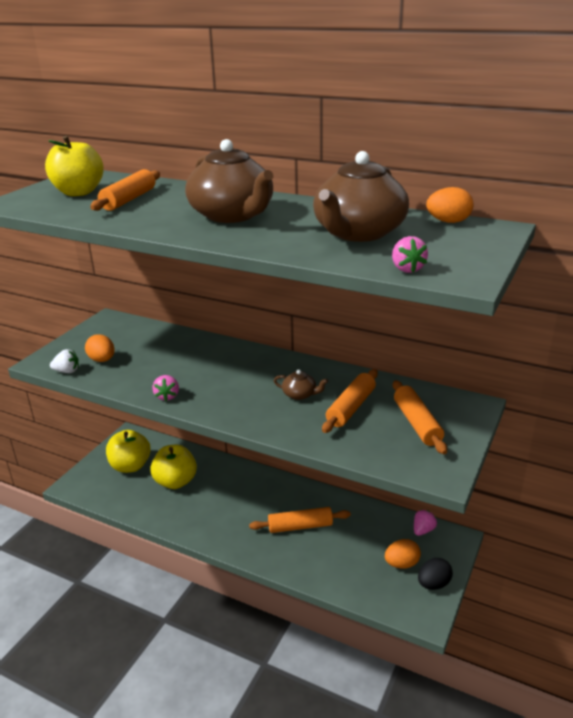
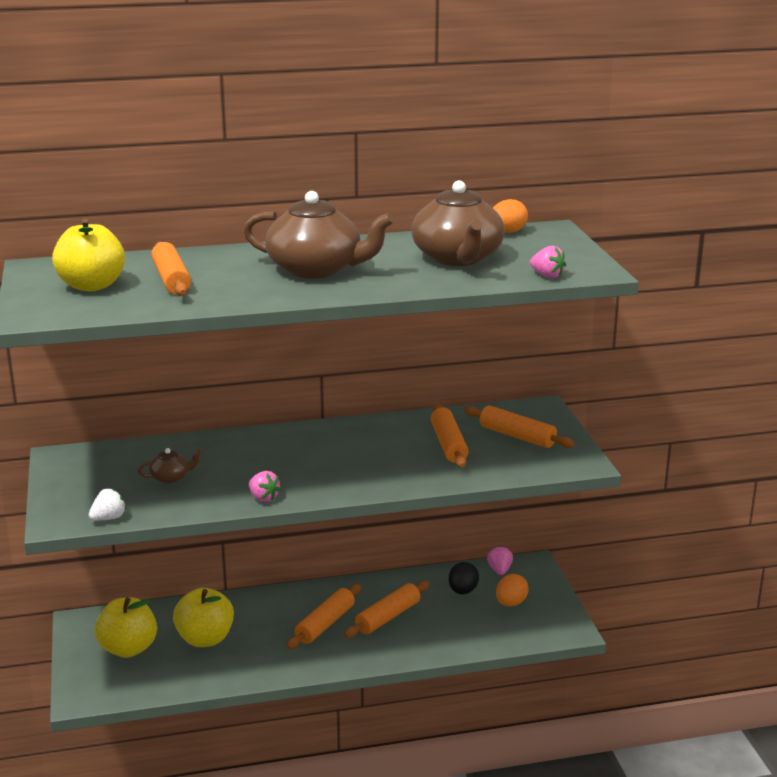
camera: 40 degrees left, 5 degrees down
(102, 360) = (131, 494): orange egg -> none
(254, 509) = (325, 624): none -> orange rolling pin
(300, 394) = (389, 450): brown teapot -> brown teapot (171, 477)
(433, 584) = (552, 605): black egg -> black egg (463, 591)

